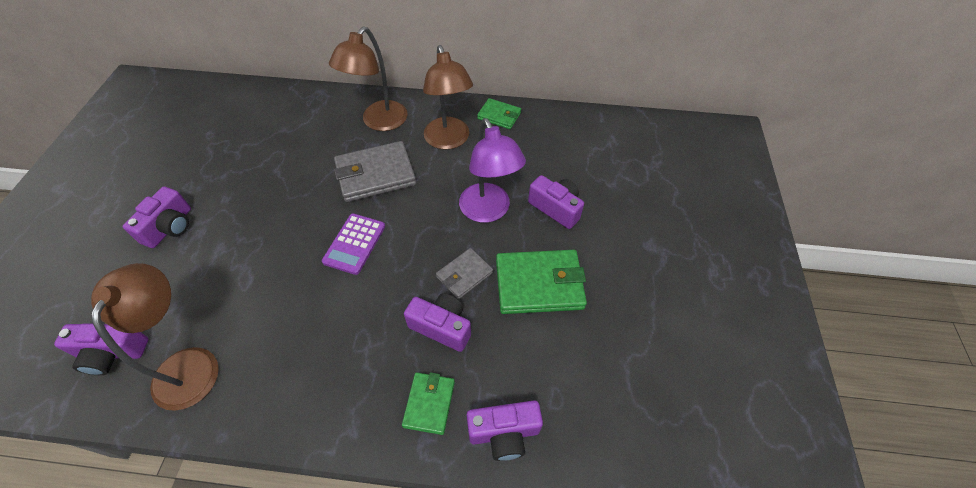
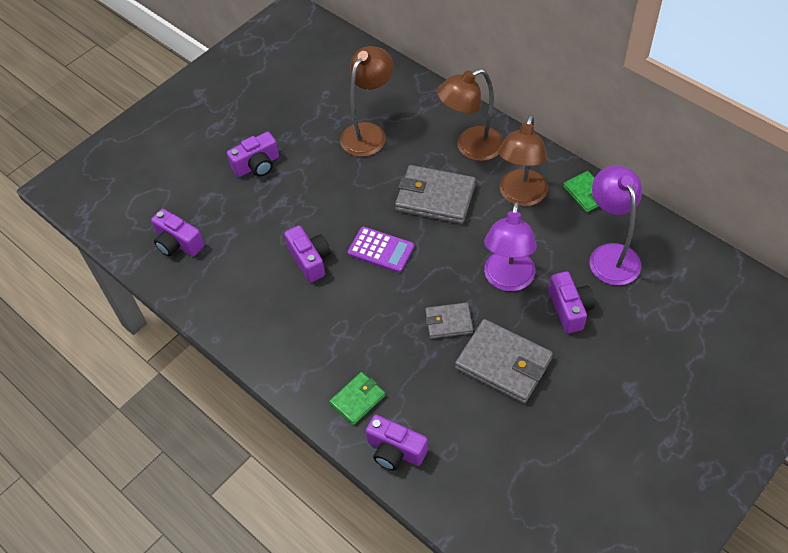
camera: 40 degrees right, 0 degrees up
(190, 364) = (220, 278): brown lamp -> brown lamp (368, 133)
(354, 244) = (381, 250): purple calculator -> purple calculator turned 120 degrees counterclockwise
(441, 327) = (403, 352): purple camera -> purple camera (310, 260)
(539, 284) = (503, 363): green wallet -> grey wallet
(553, 152) = (610, 255): none -> purple lamp

